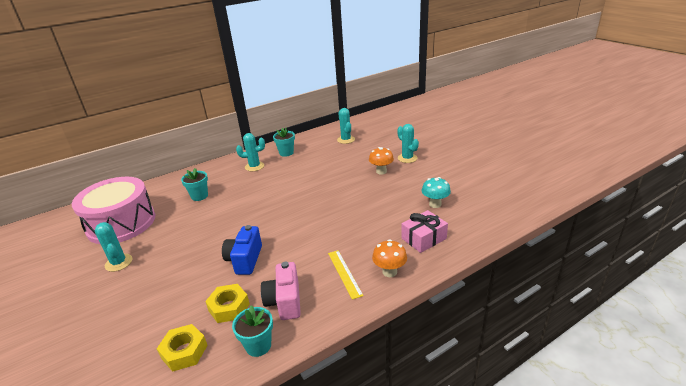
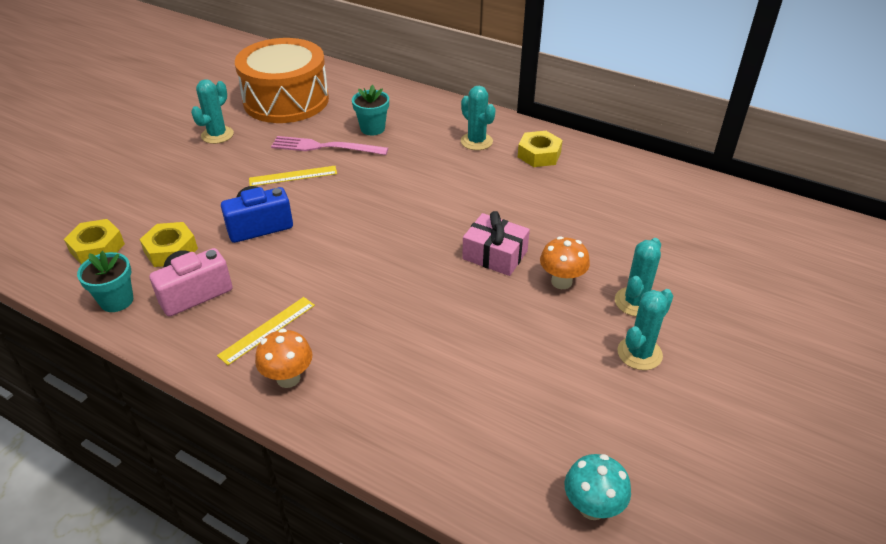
camera: 60 degrees right, 10 degrees up
(121, 223) = (286, 100): pink drum -> orange drum
(195, 217) = (325, 147): none -> pink fork
(209, 236) = (293, 176): none -> yellow ruler
(286, 153) = (539, 155): turquoise flower pot -> yellow nut
(346, 140) = (637, 202): turquoise cactus -> turquoise cactus (639, 353)
(424, 238) = (389, 396): pink gift -> pink gift (495, 255)
(435, 204) = (499, 385): turquoise mushroom -> turquoise mushroom (592, 507)

